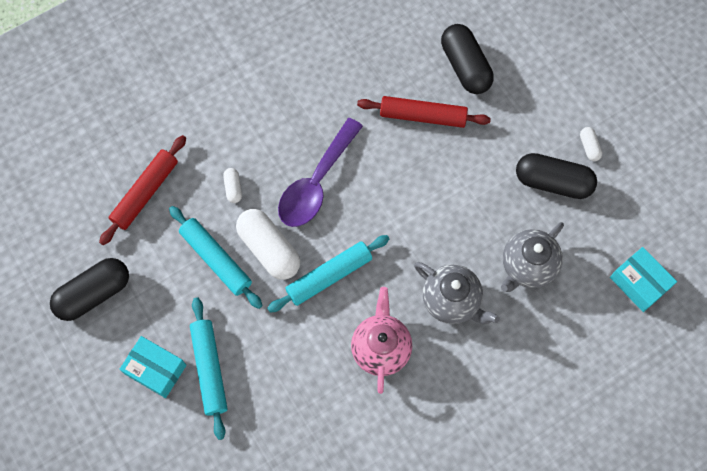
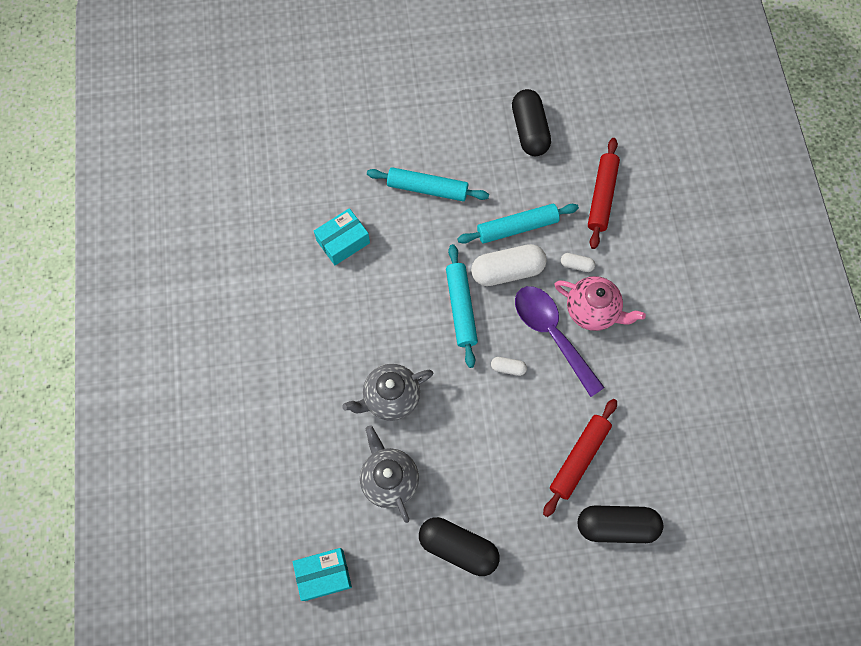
camera: 115 degrees right, 0 degrees up
(145, 193) = (601, 196): red rolling pin -> red rolling pin turned 45 degrees clockwise
(156, 369) = (446, 152): turquoise box -> turquoise box (343, 241)
(381, 348) = (379, 321): pink teapot -> pink teapot (592, 311)
(553, 182) = (458, 547): black capsule -> black capsule turned 75 degrees clockwise
(589, 147) = (478, 604): white capsule -> white capsule (508, 368)

